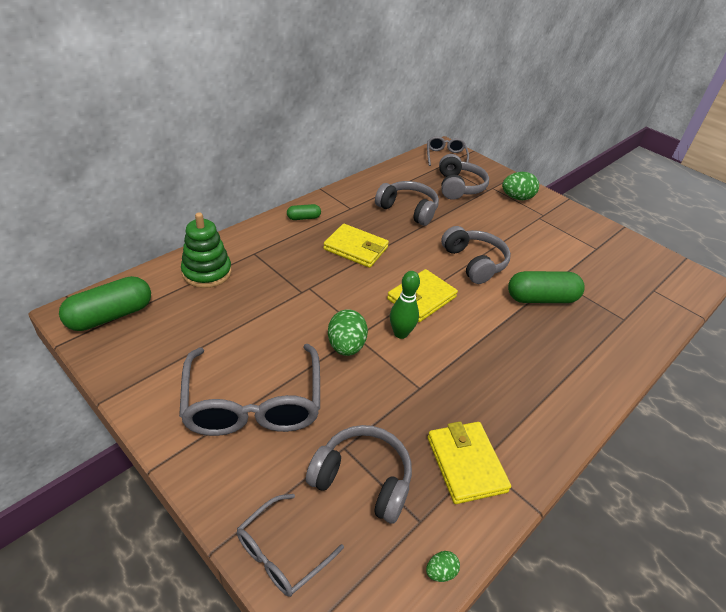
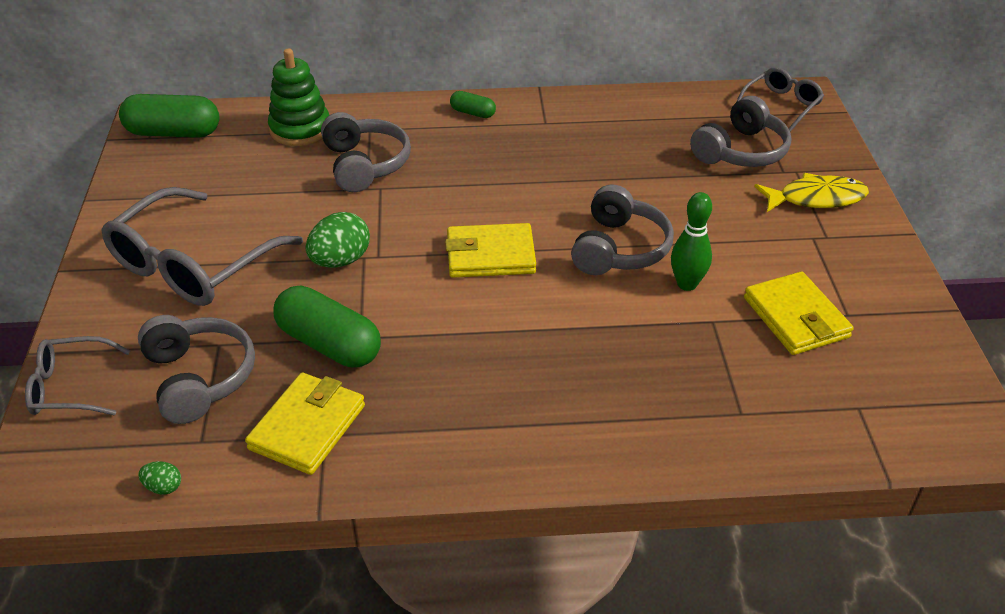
camera: 45 degrees right, 0 degrees up
(355, 248) = (488, 170): yellow wallet -> yellow wallet (795, 317)
(400, 333) = (414, 278): green bowling pin -> green bowling pin (687, 284)
(408, 210) = (619, 152): grey headphones -> grey headphones (364, 164)
(516, 198) = (816, 198): green egg -> yellow fish
(541, 298) = (650, 330): green capsule -> green capsule (329, 344)

